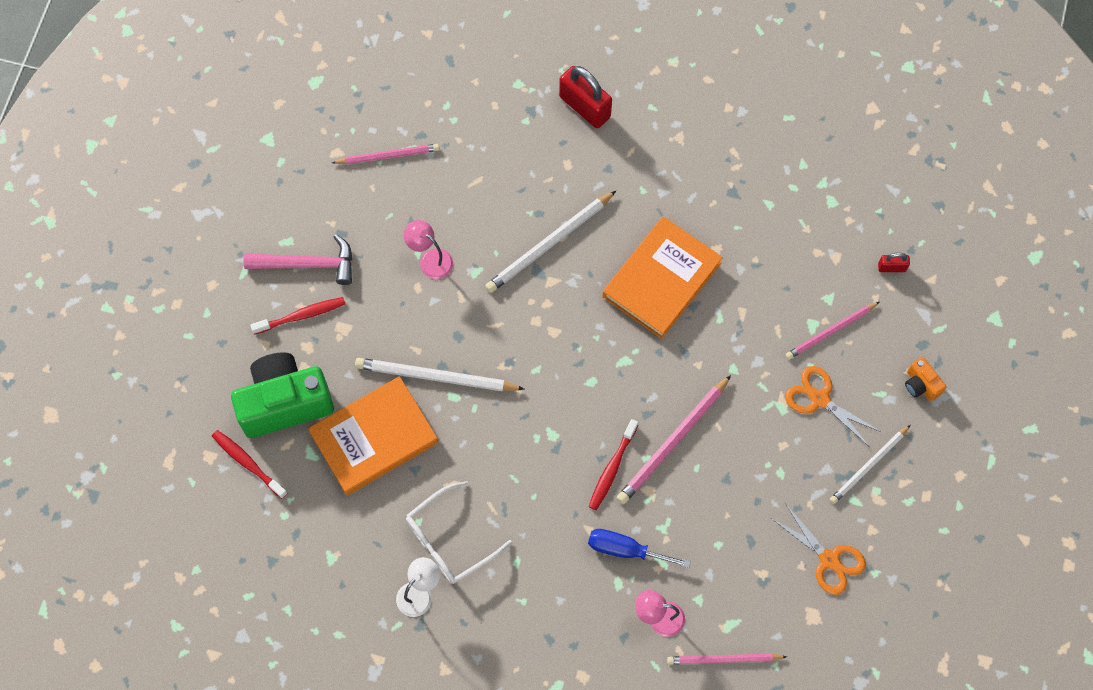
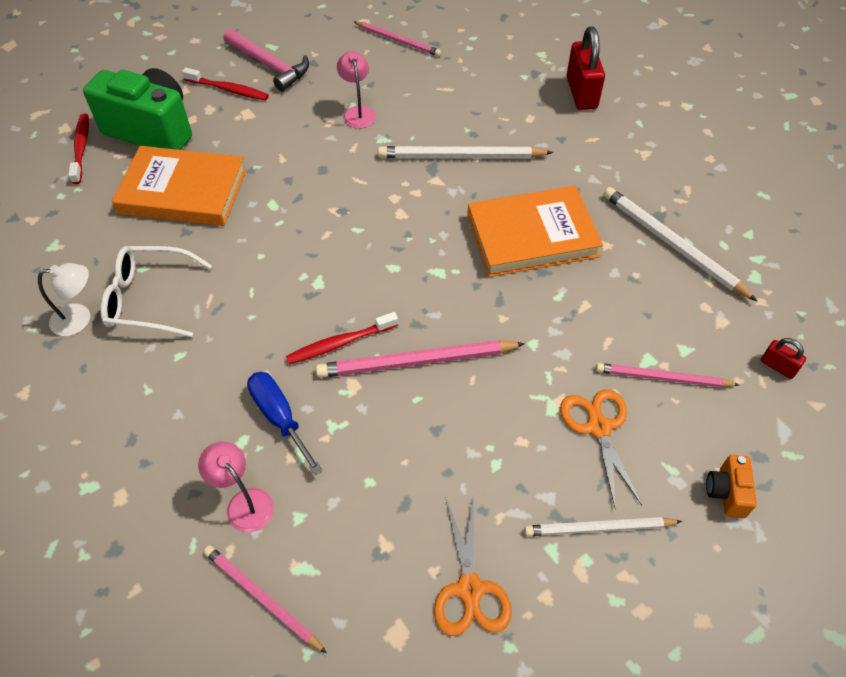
camera: 40 degrees right, 15 degrees down
(436, 377) = (274, 183): white pencil -> white pencil (672, 244)

